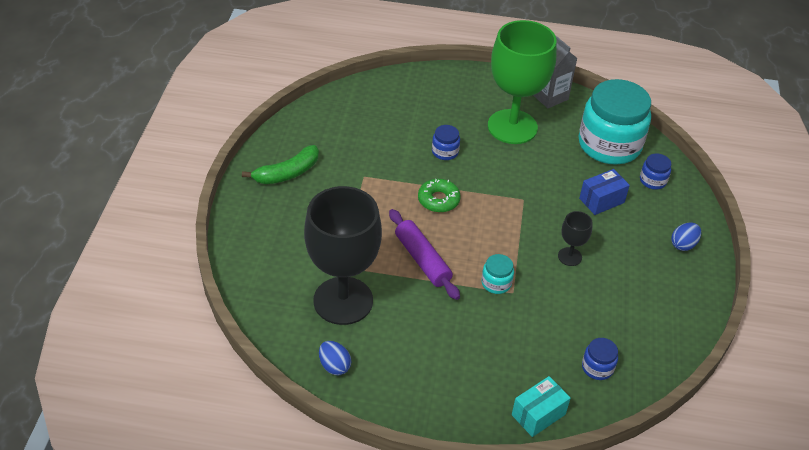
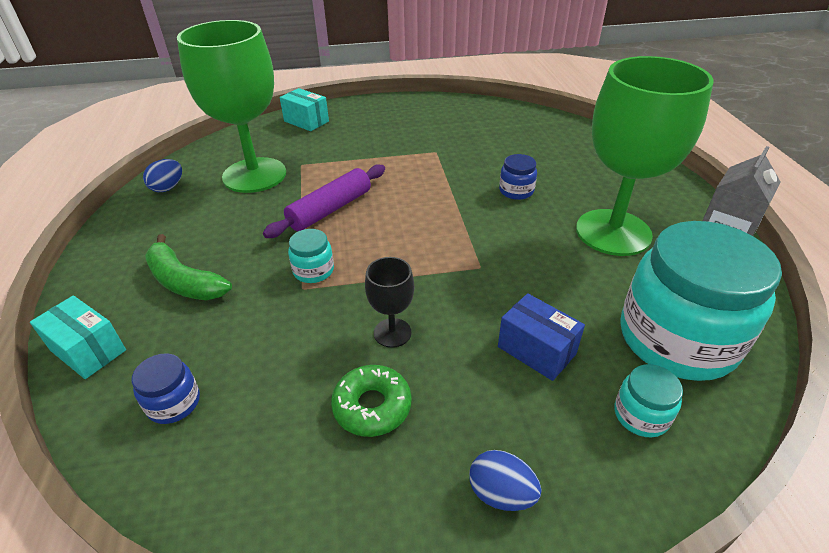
camera: 75 degrees right, 5 degrees down
(254, 248) = (306, 121): none -> turquoise box
(287, 173) = (410, 115): green banana -> green banana (184, 282)
(343, 301) = (254, 175): black goblet -> green goblet
(438, 200) = (431, 202): green donut -> green donut (372, 406)
(653, 181) = (641, 415): blue jar -> turquoise jar

